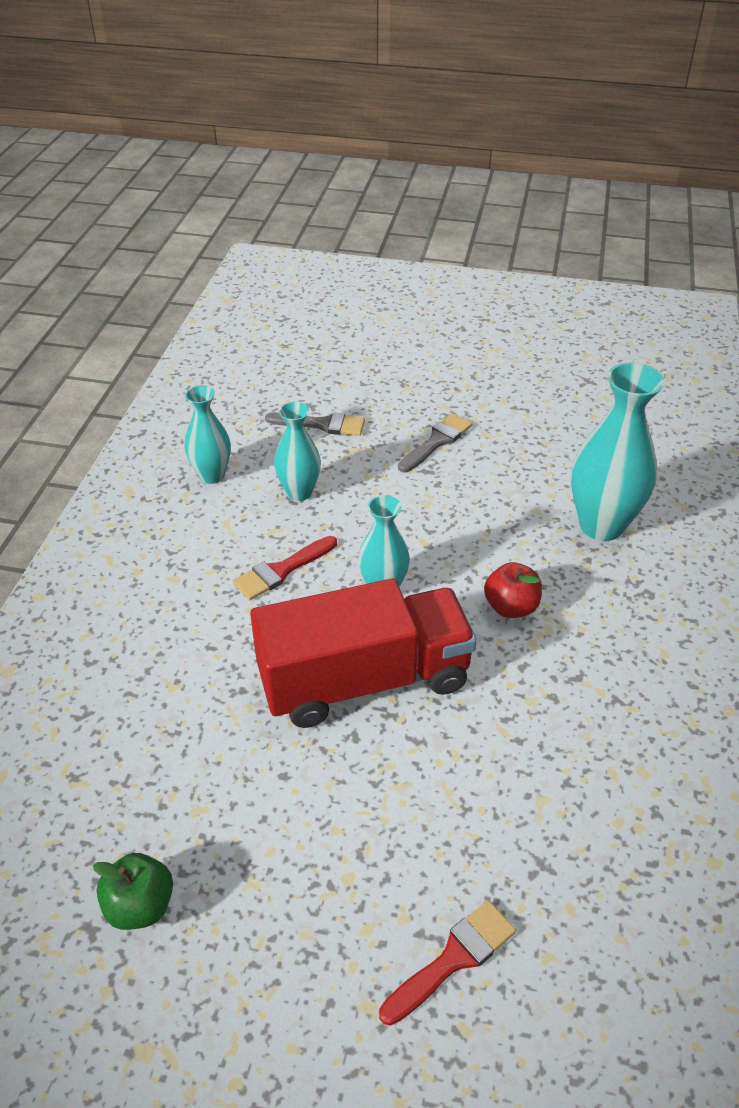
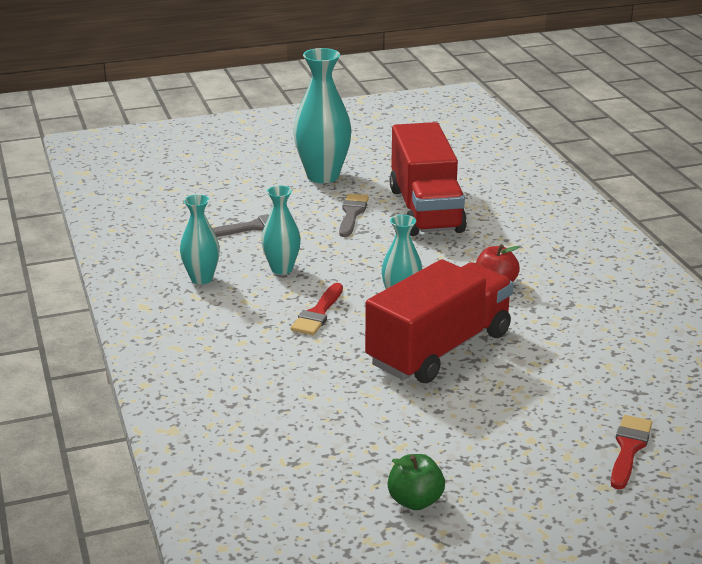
camera: 30 degrees left, 15 degrees down
(522, 465) = (425, 210): none -> red truck
(601, 525) = (510, 226): turquoise vase -> turquoise vase (323, 176)

